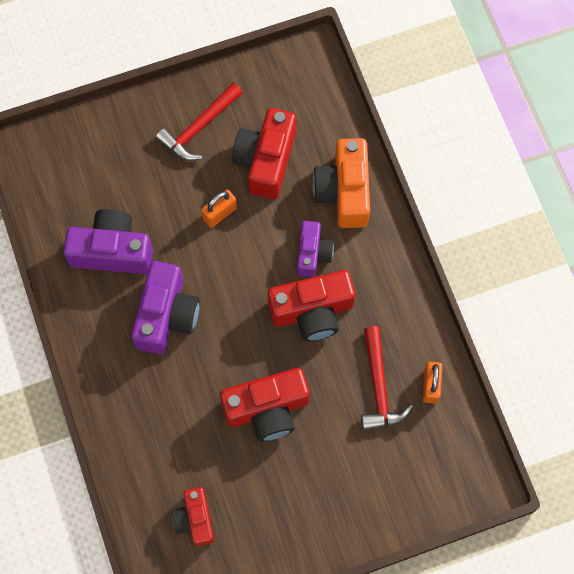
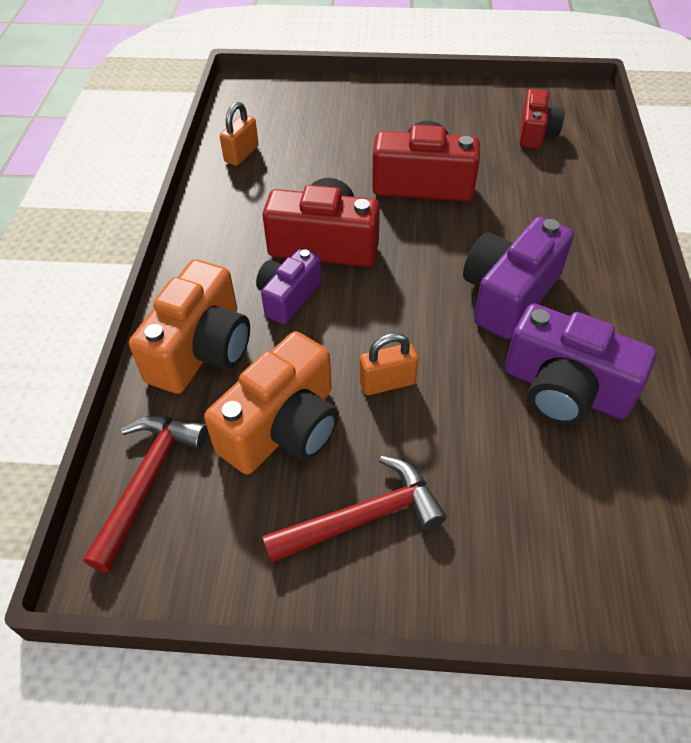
camera: 155 degrees left, 20 degrees down
(266, 160) = (283, 427): red camera -> orange camera
(379, 387) = (294, 167): red hammer -> red hammer (148, 481)

